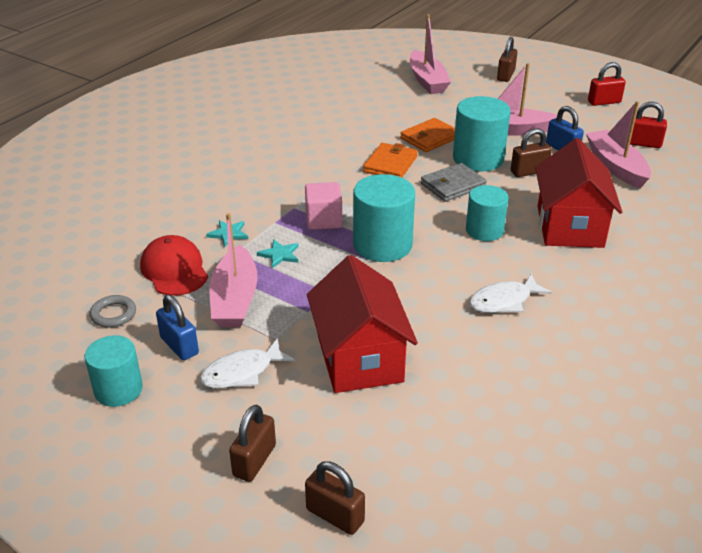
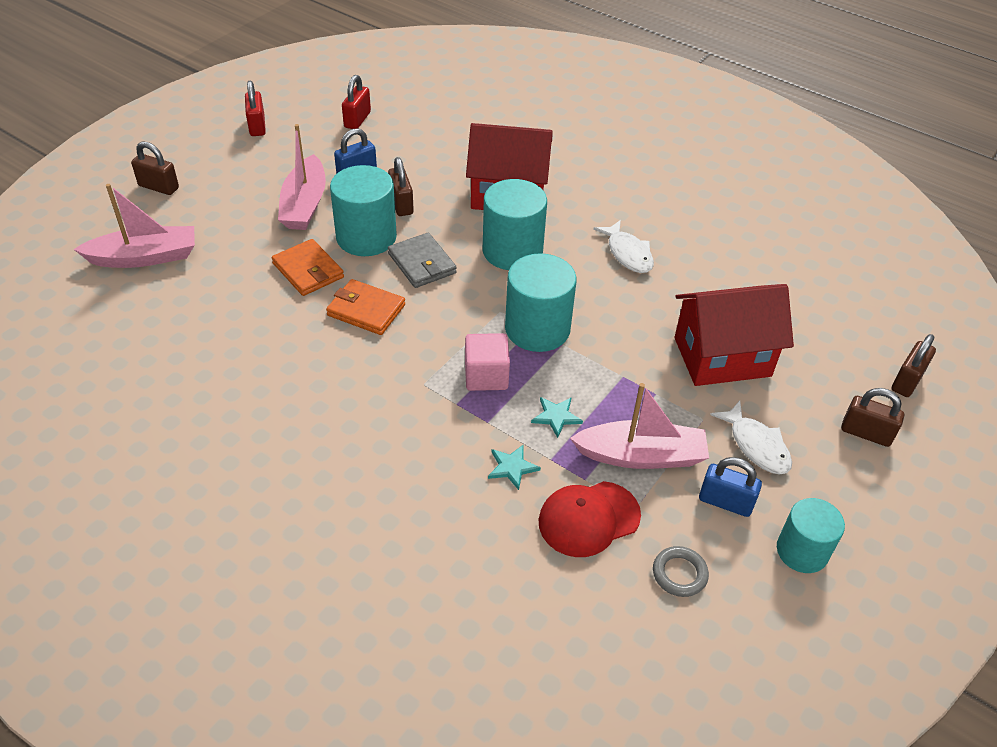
camera: 90 degrees left, 10 degrees up
(179, 346) = (725, 502): blue padlock -> blue padlock turned 60 degrees clockwise
(484, 230) = (512, 251): turquoise cylinder -> turquoise cylinder, size x1.52
(616, 166) = (400, 145): pink boat -> none

